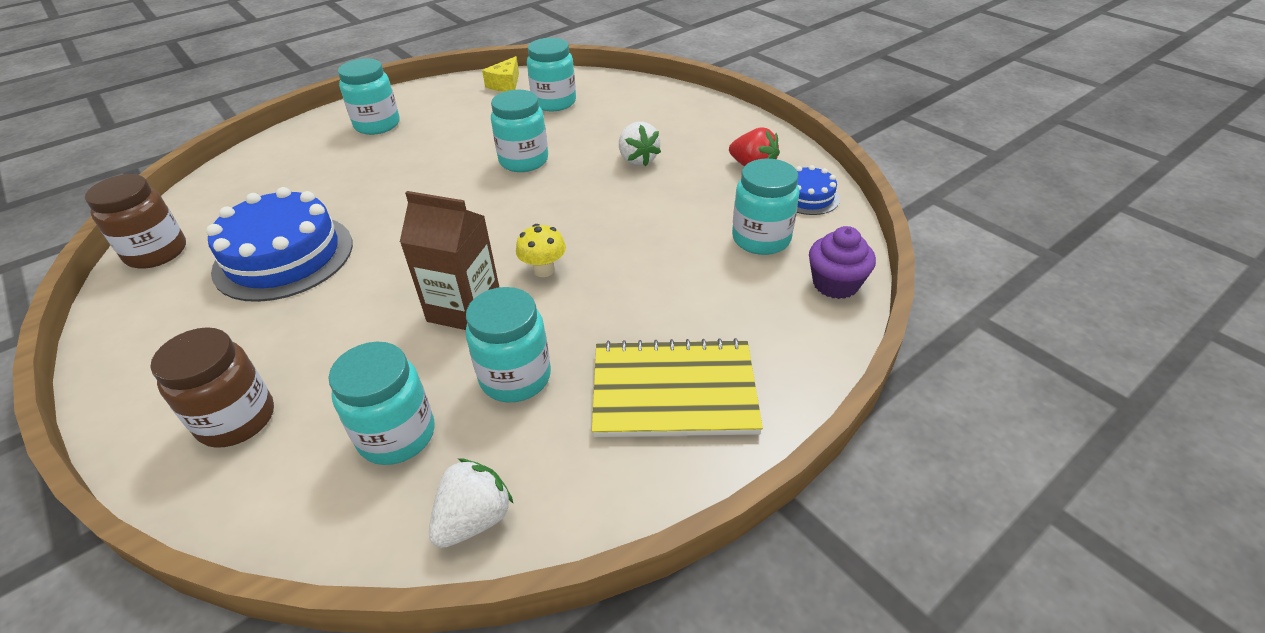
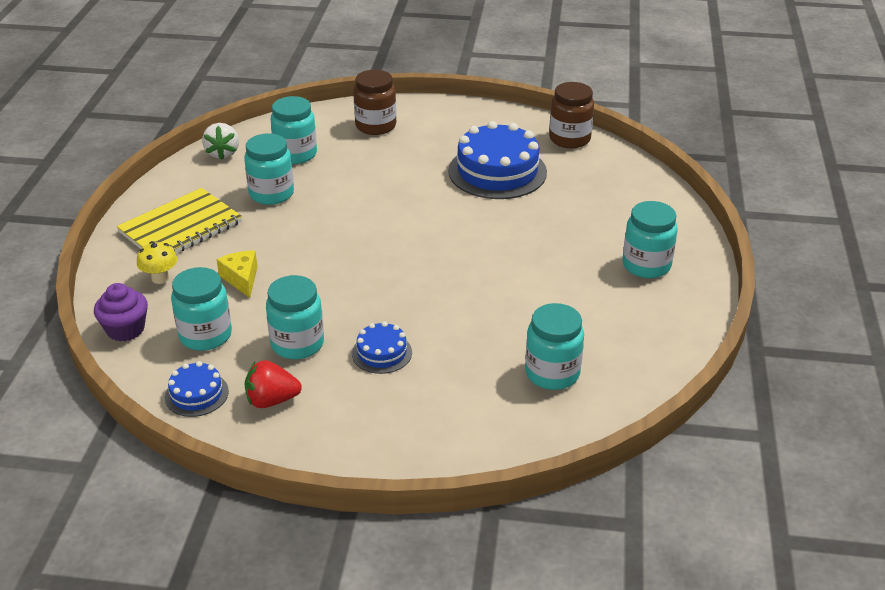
camera: 135 degrees right, 5 degrees down
(464, 308) = (346, 203): brown carton -> none
(505, 84) = (639, 368): yellow cheese -> yellow cheese (241, 279)
(524, 161) = (471, 301): turquoise jar -> turquoise jar (297, 344)
(544, 270) = (331, 241): yellow mushroom -> yellow mushroom (160, 278)
(637, 160) = (382, 353): white strawberry -> blue cake

